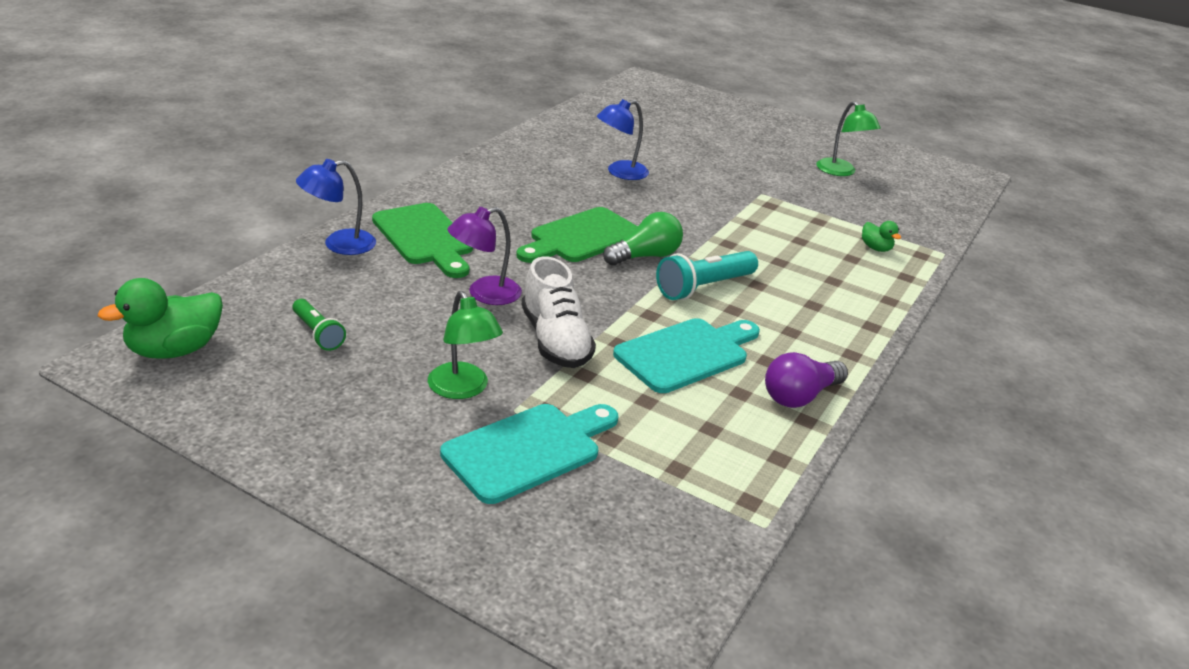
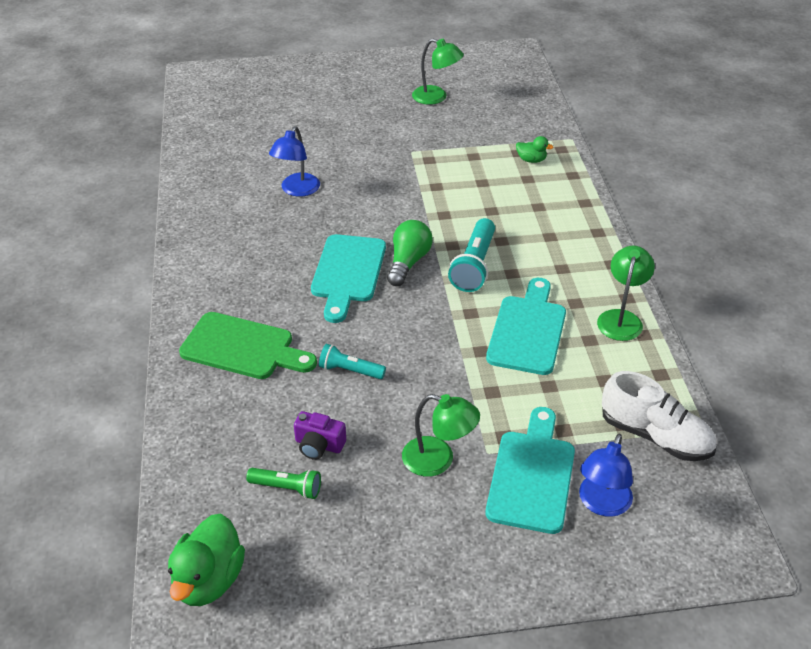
camera: 35 degrees left, 10 degrees up
(339, 244) = (189, 398): blue lamp -> blue lamp (602, 504)
(384, 323) = (319, 445): none -> purple camera
(484, 294) = (350, 370): purple lamp -> turquoise flashlight
(555, 340) = (442, 377): white shoe -> white shoe (655, 436)
(581, 237) = (348, 273): green cutting board -> turquoise cutting board
(800, 396) = (621, 318): purple light bulb -> green lamp

